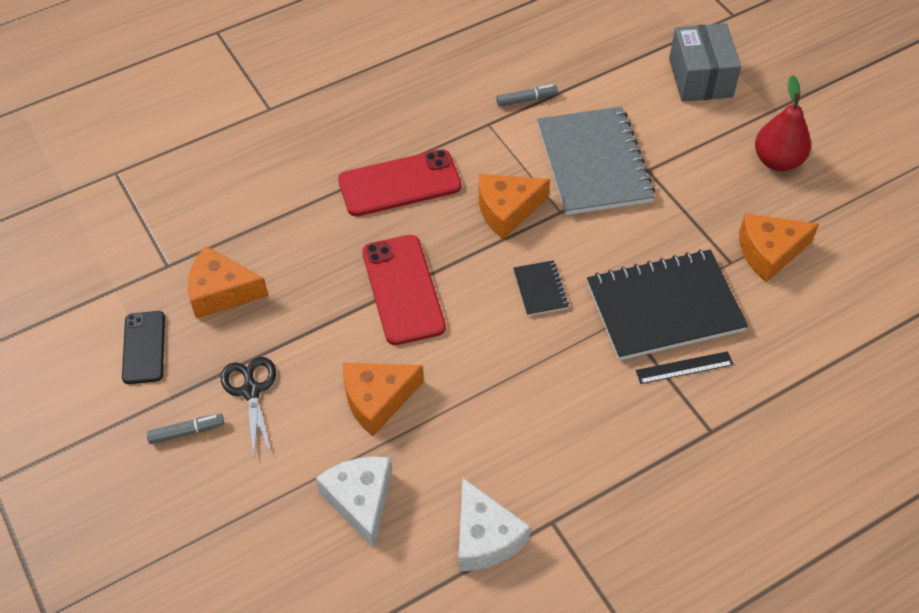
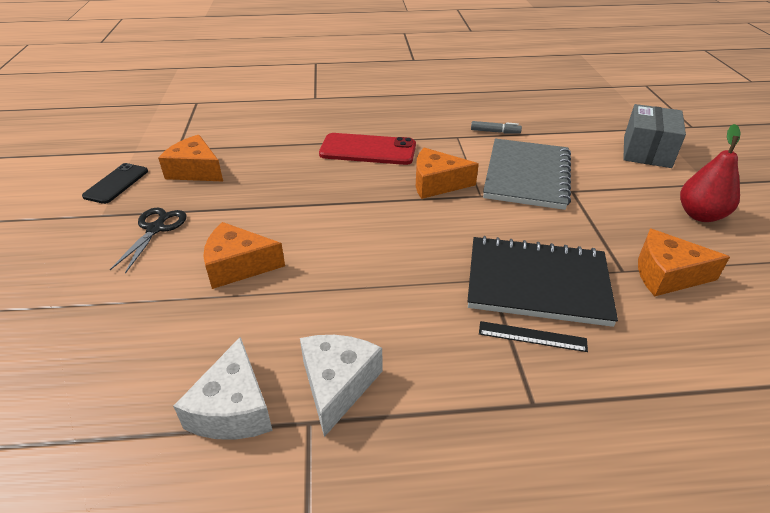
camera: 25 degrees right, 15 degrees down
(186, 432) = (87, 238): grey marker -> none
(360, 501) = (157, 331): white cheese -> white cheese (337, 384)
(403, 289) = (320, 205): red phone -> none
(540, 289) = (429, 237): black notebook -> none

